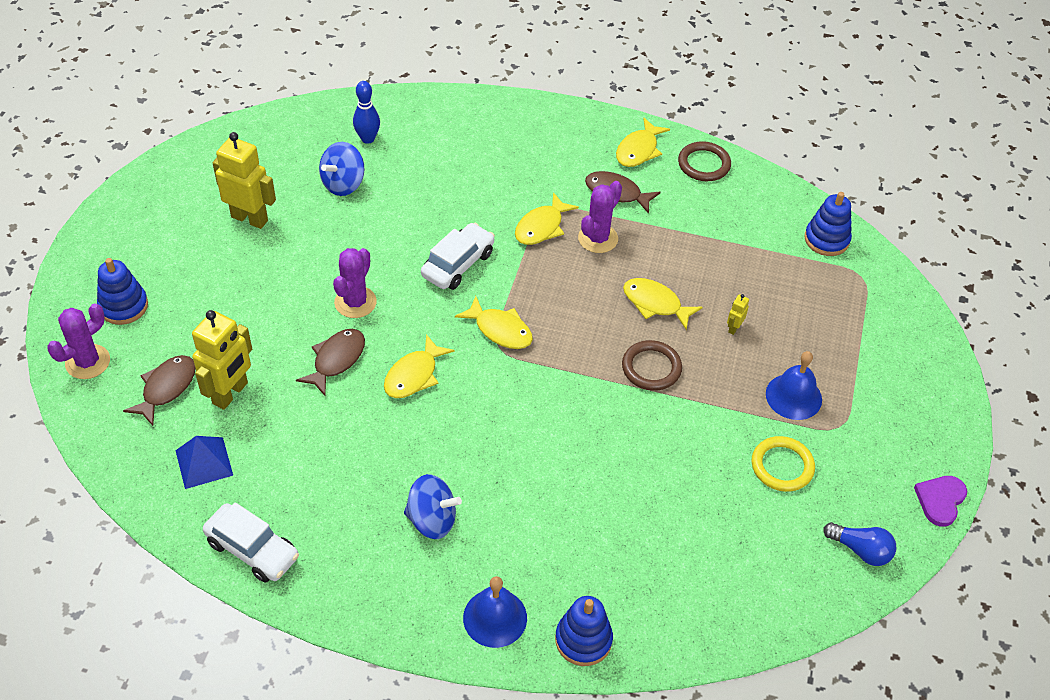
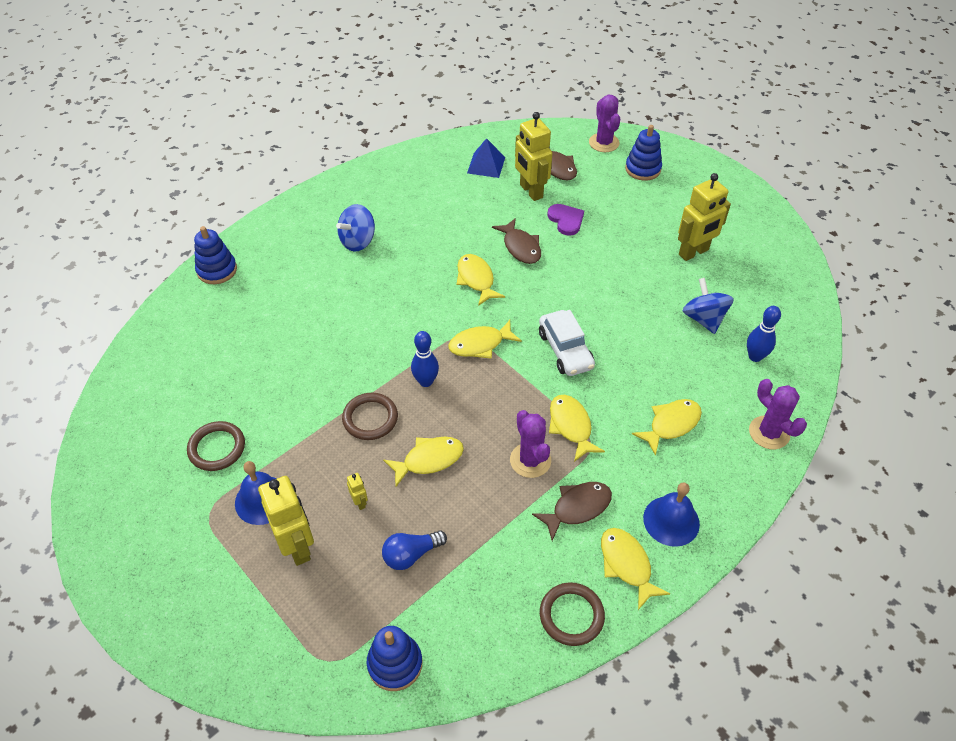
camera: 125 degrees right, 0 degrees up
(253, 549) = (408, 164): white car -> none
(355, 302) = (567, 276): purple cactus -> purple cactus (769, 433)
(487, 167) = (671, 424): none -> yellow fish
(495, 617) = (270, 240): blue bell -> blue bell (671, 520)
(577, 349) = (426, 381): none -> blue bowling pin
(782, 466) = (217, 448): yellow ring -> brown ring
(806, 346) = (298, 546): none -> yellow robot
(860, 550) = (114, 451): blue light bulb -> blue light bulb (411, 554)
(940, 500) = (88, 537): purple heart -> purple heart (566, 220)

